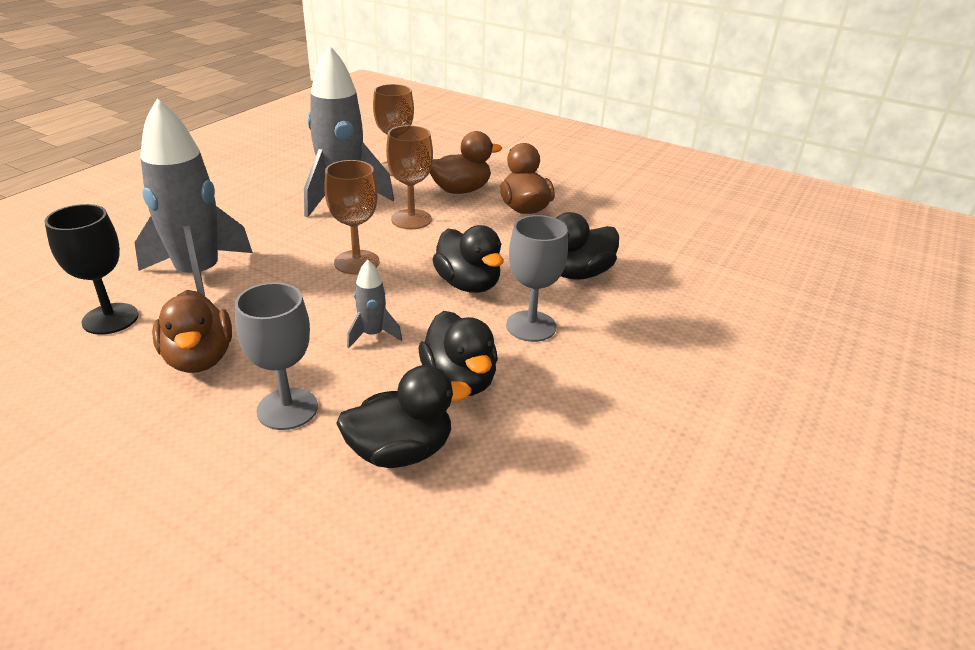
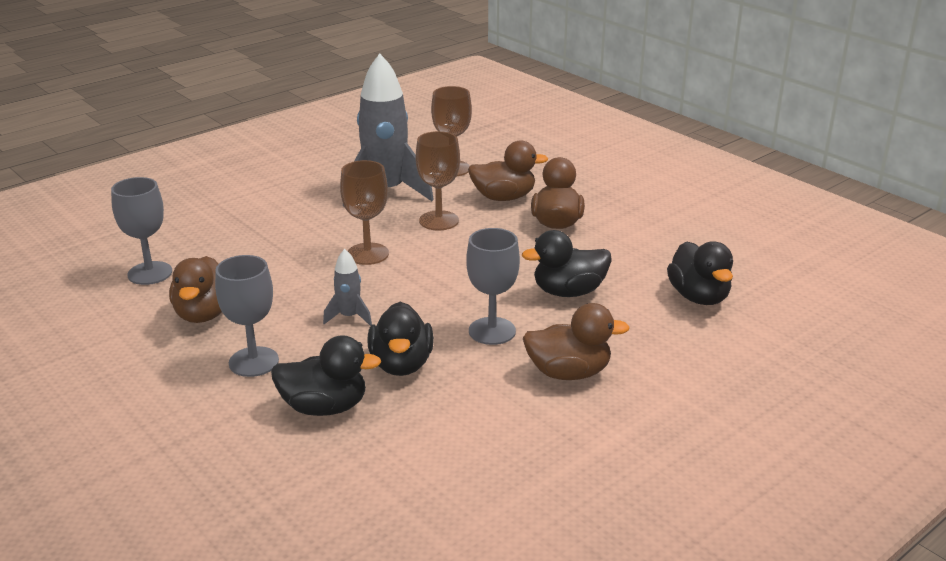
camera: 20 degrees right, 5 degrees down
(110, 319) = (150, 273): black goblet -> grey goblet
(199, 275) = (230, 248): grey rocket -> none
(468, 284) = (457, 287): black duck -> black duck (699, 297)
(633, 359) = (568, 373): none -> brown duck

